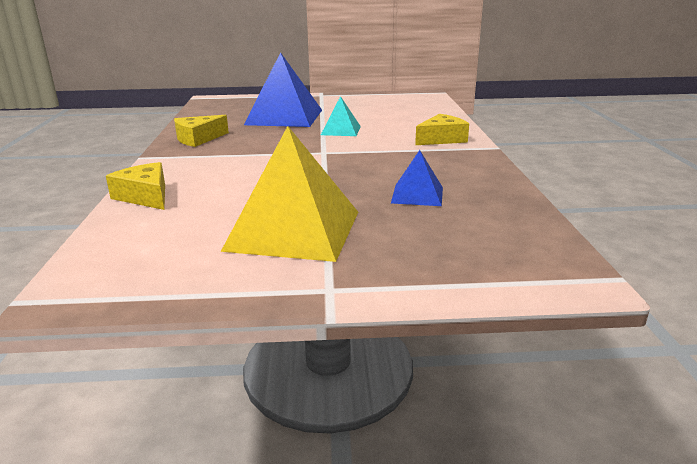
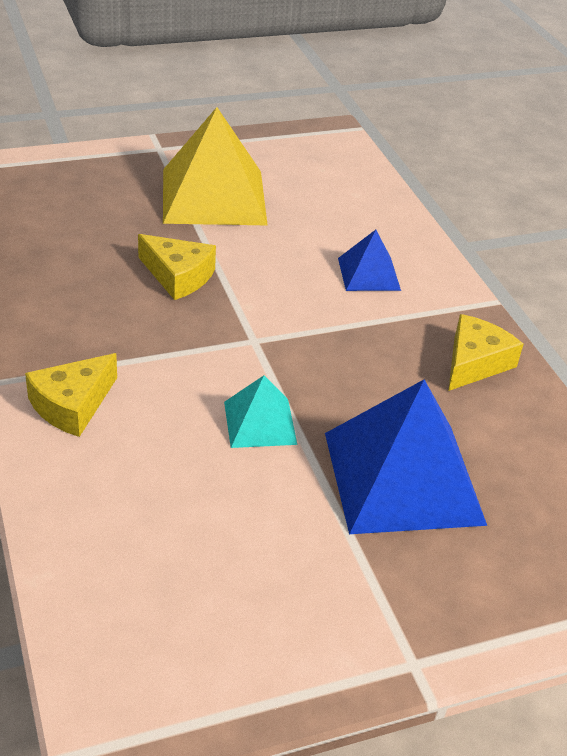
camera: 160 degrees right, 15 degrees up
(145, 196) = (396, 227): yellow cheese -> yellow cheese (178, 276)
(417, 195) = (104, 254): blue pyramid -> blue pyramid (368, 274)

